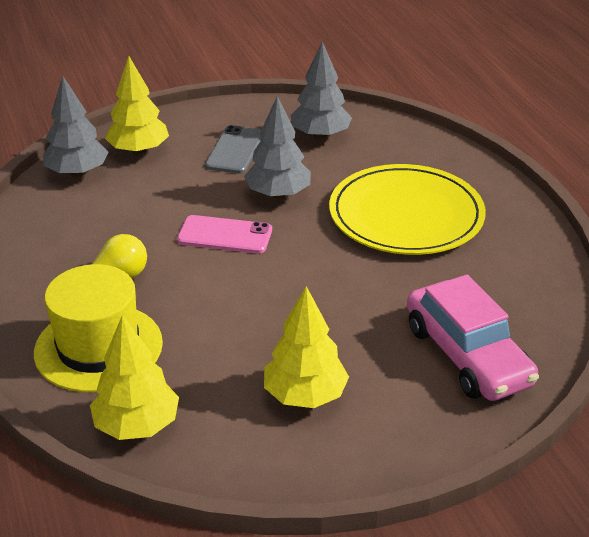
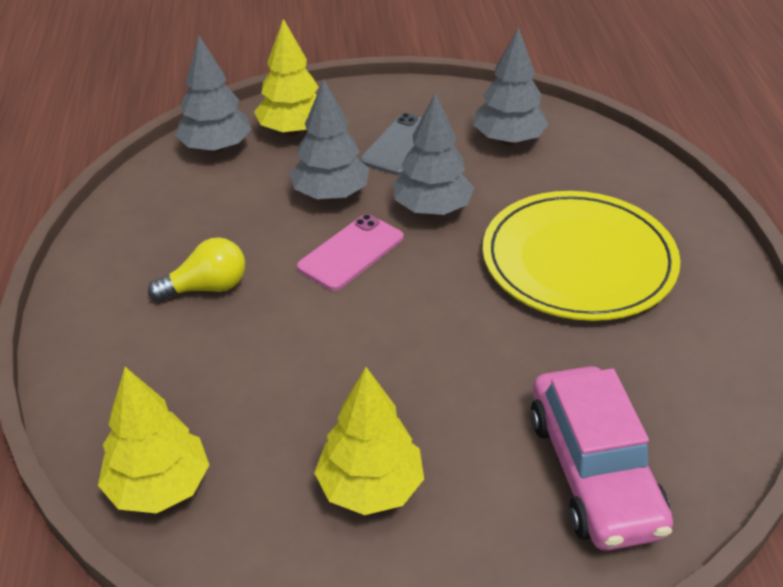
camera: 15 degrees right, 5 degrees up
(98, 347) = (155, 374): yellow hat -> none
(190, 195) = (330, 194): none -> grey tree
(225, 235) = (351, 252): pink phone -> pink phone turned 75 degrees counterclockwise

